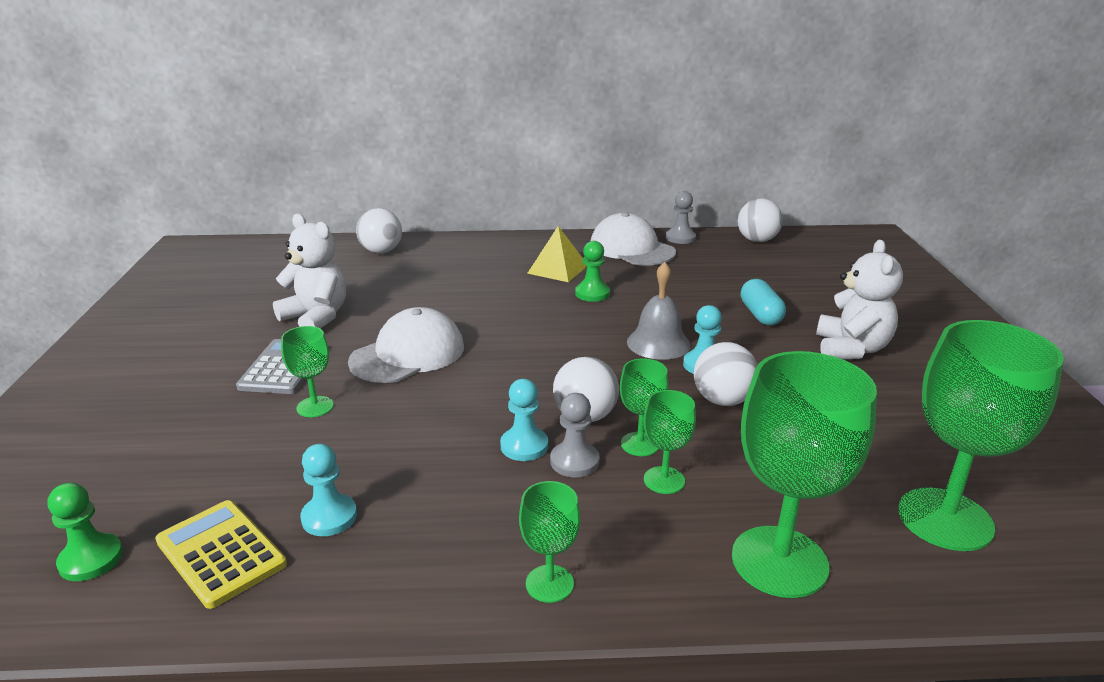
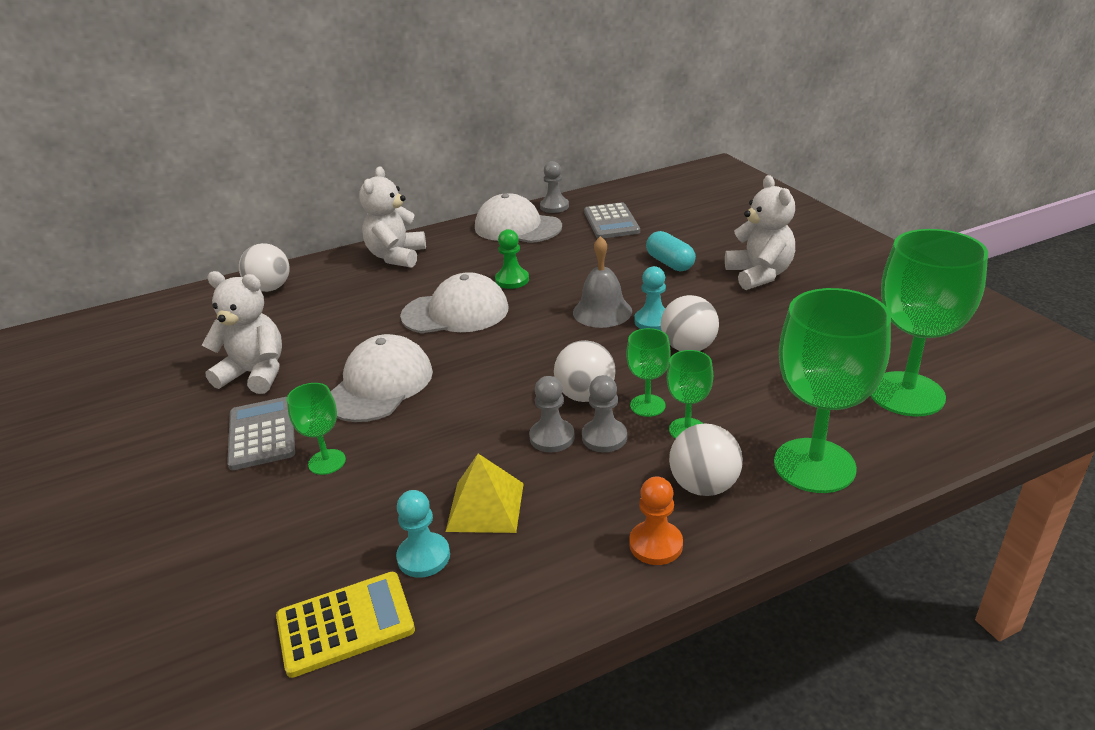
camera: 20 degrees left, 5 degrees up
(91, 559) = (216, 677): green pawn -> none
(221, 553) = (345, 624): yellow calculator -> yellow calculator turned 135 degrees clockwise
(504, 249) = (396, 257): none -> white teddy bear
(520, 309) = (455, 312): none -> white cap
(524, 446) = (552, 437): turquoise pawn -> grey pawn
(549, 583) = (656, 544): green goblet -> orange pawn
(558, 269) = (463, 264): yellow pyramid -> yellow pyramid (485, 507)
(727, 263) = (611, 222): none -> grey calculator
(757, 240) = (622, 194): white ball -> white ball (704, 486)

